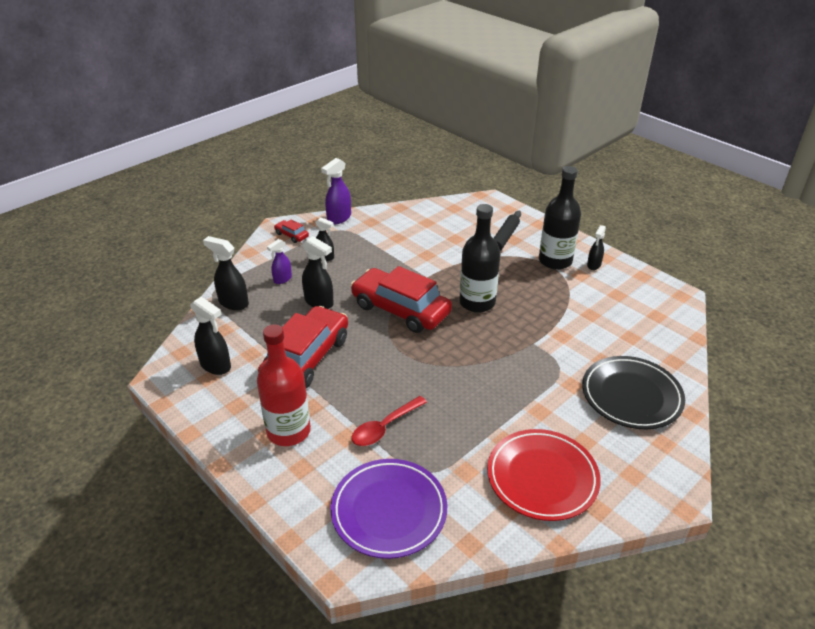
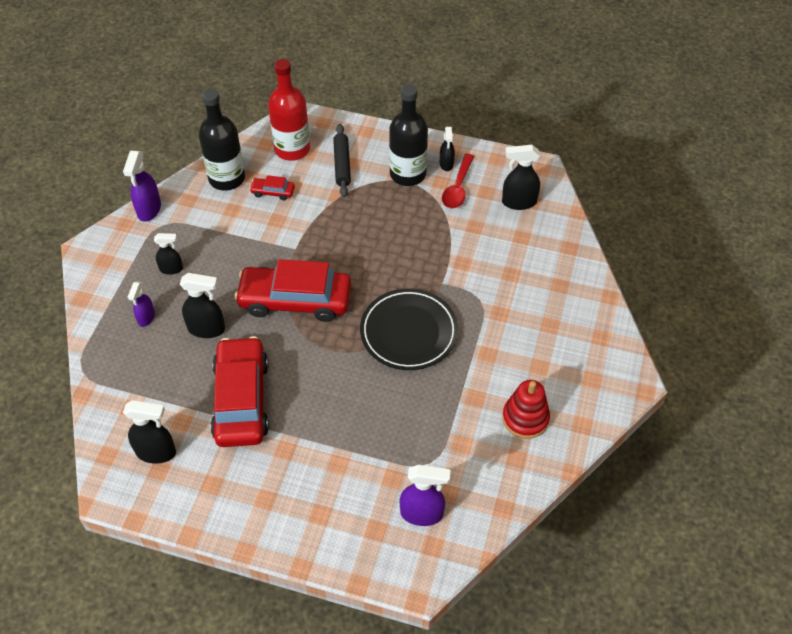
camera: 30 degrees left, 15 degrees up
(233, 303) = (115, 371): black spray bottle -> black spray bottle (518, 202)
(288, 431) = (282, 485): red bottle -> red bottle (292, 149)
(292, 235) = (112, 255): red car -> red car (273, 192)
(384, 427) = (366, 437): red spoon -> red spoon (458, 188)
(389, 511) = (422, 514): purple plate -> purple spray bottle
(477, 302) = (363, 259): black bottle -> black bottle (227, 178)
(542, 477) = (525, 418): red plate -> red stacking toy
(631, 396) = (553, 301): black plate -> black plate (409, 332)

